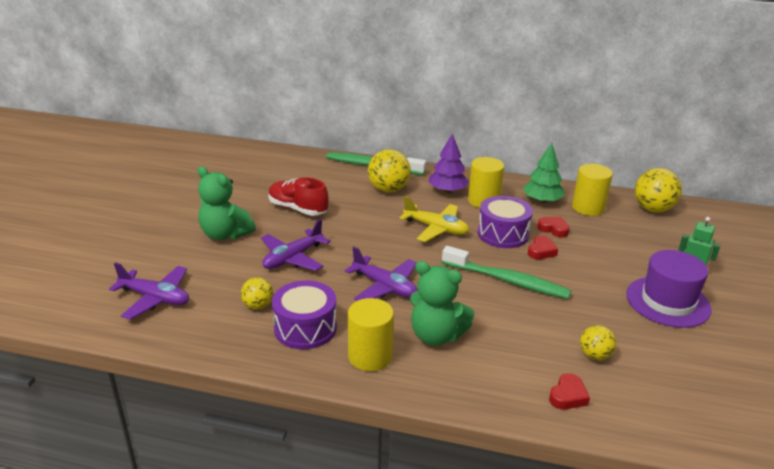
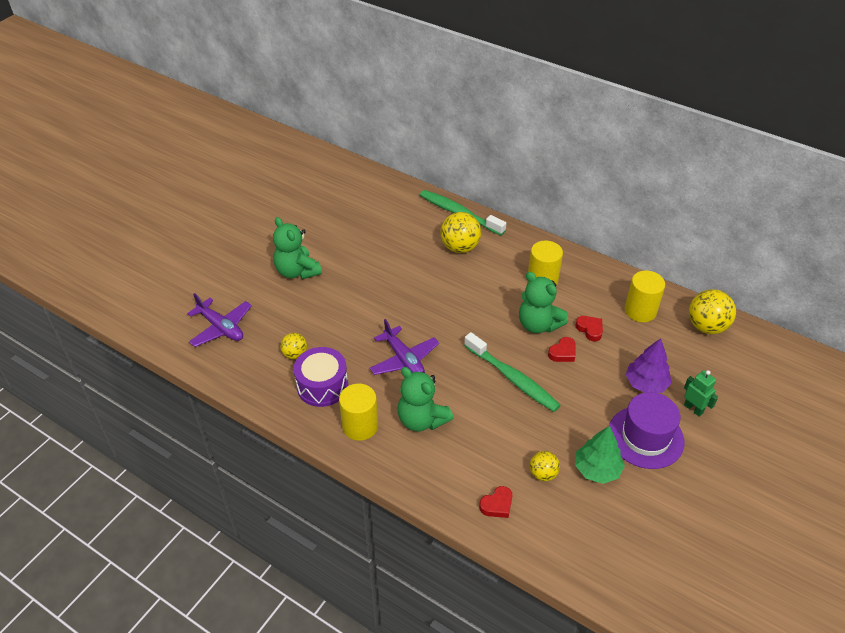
camera: 20 degrees right, 15 degrees up
(293, 258) = (342, 310): purple plane -> none
(298, 209) = (369, 254): red shoe -> none
(436, 228) = (480, 304): yellow plane -> none
(447, 191) = (514, 260): purple tree -> purple tree (646, 384)
(503, 234) = (538, 324): purple drum -> green teddy bear
(542, 201) = (599, 292): green tree -> green tree (597, 469)

